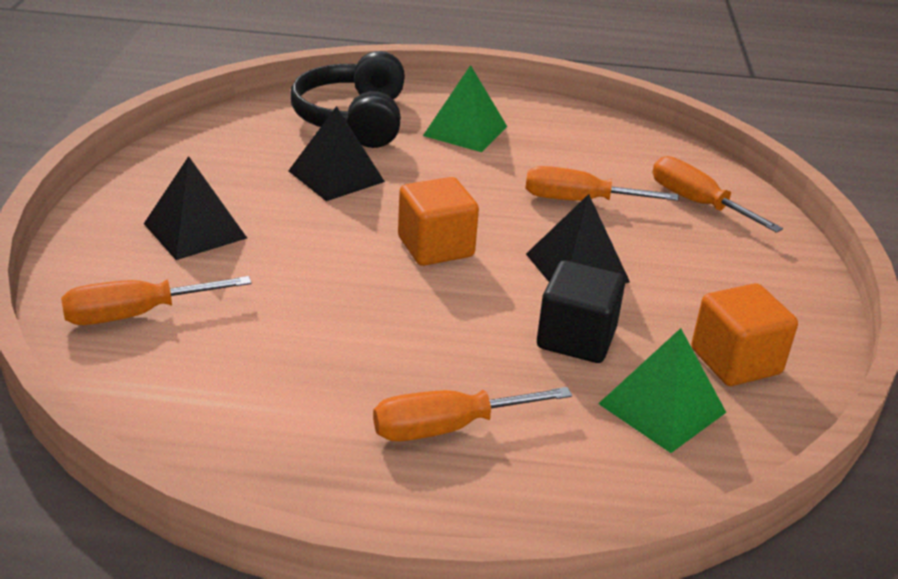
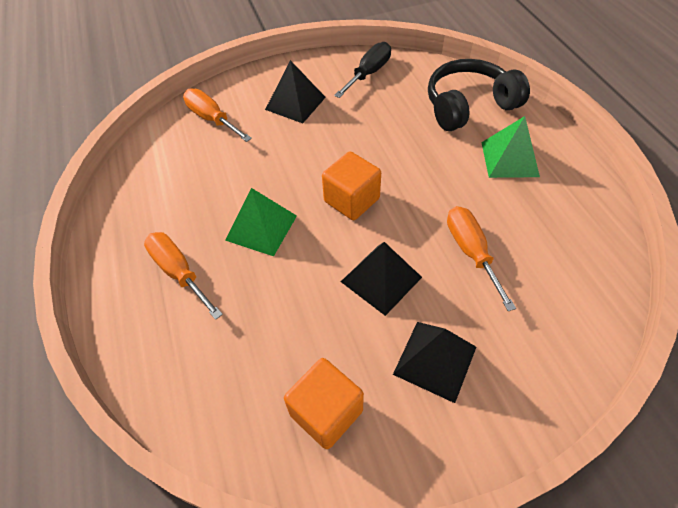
camera: 70 degrees right, 20 degrees up
(206, 157) = (368, 73): none -> black screwdriver
(336, 176) = (394, 127): black pyramid -> black pyramid (435, 360)
(576, 338) = (297, 305): black cube -> none
(662, 408) = (247, 377): green pyramid -> green pyramid (261, 228)
(697, 203) = (537, 328): orange screwdriver -> none

